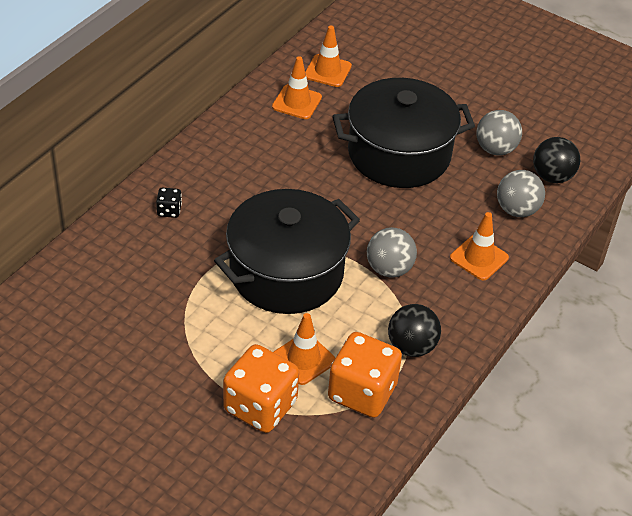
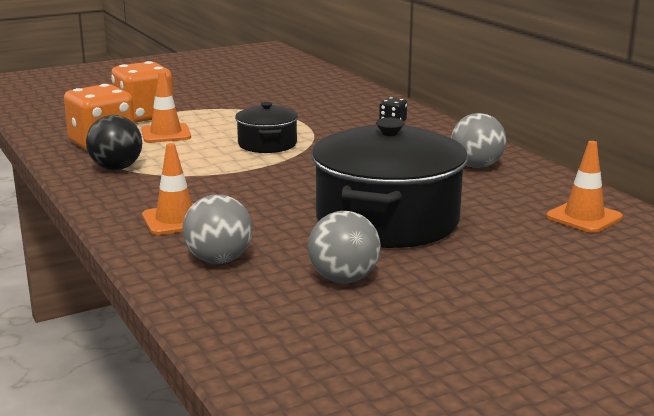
camera: 120 degrees right, 25 degrees down
(286, 272) = (267, 144): black pot -> black pot, size x0.51
(297, 102) = (525, 191): orange traffic cone -> none
(389, 269) = (218, 179): grey ball -> grey ball (476, 166)
(552, 176) = (250, 302): black ball -> none

